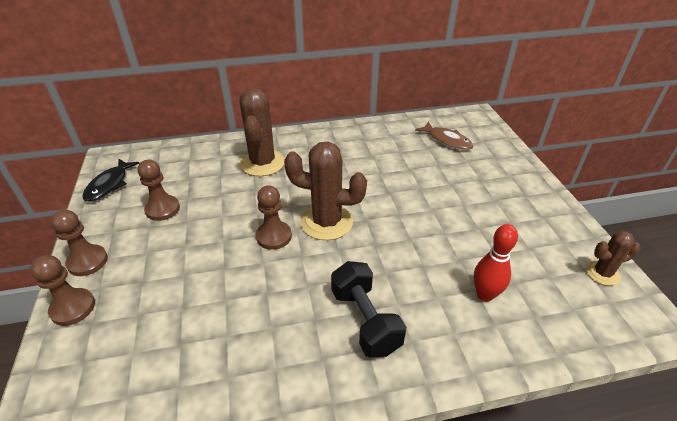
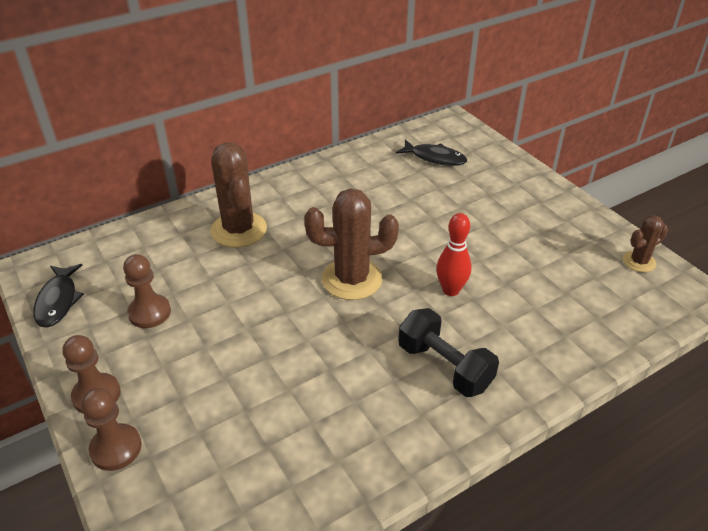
camera: 20 degrees left, 0 degrees up
(274, 236) = (302, 309): brown pawn -> none
(447, 140) = (435, 158): brown fish -> black fish
(485, 294) = (545, 310): red bowling pin -> red bowling pin (451, 290)

